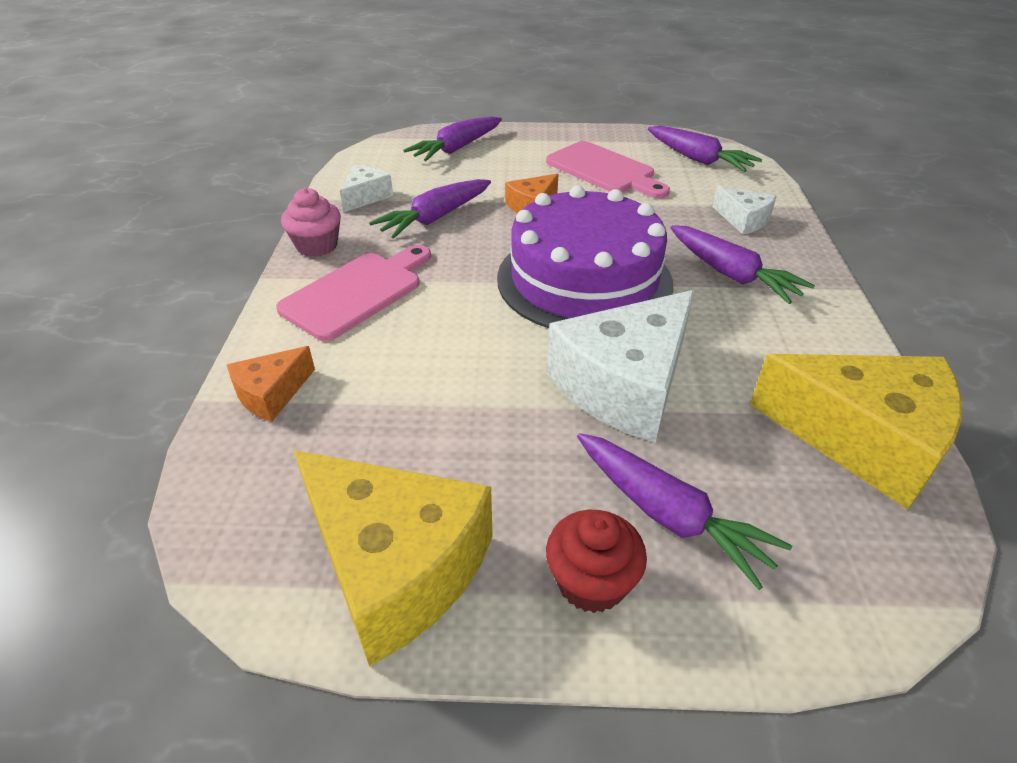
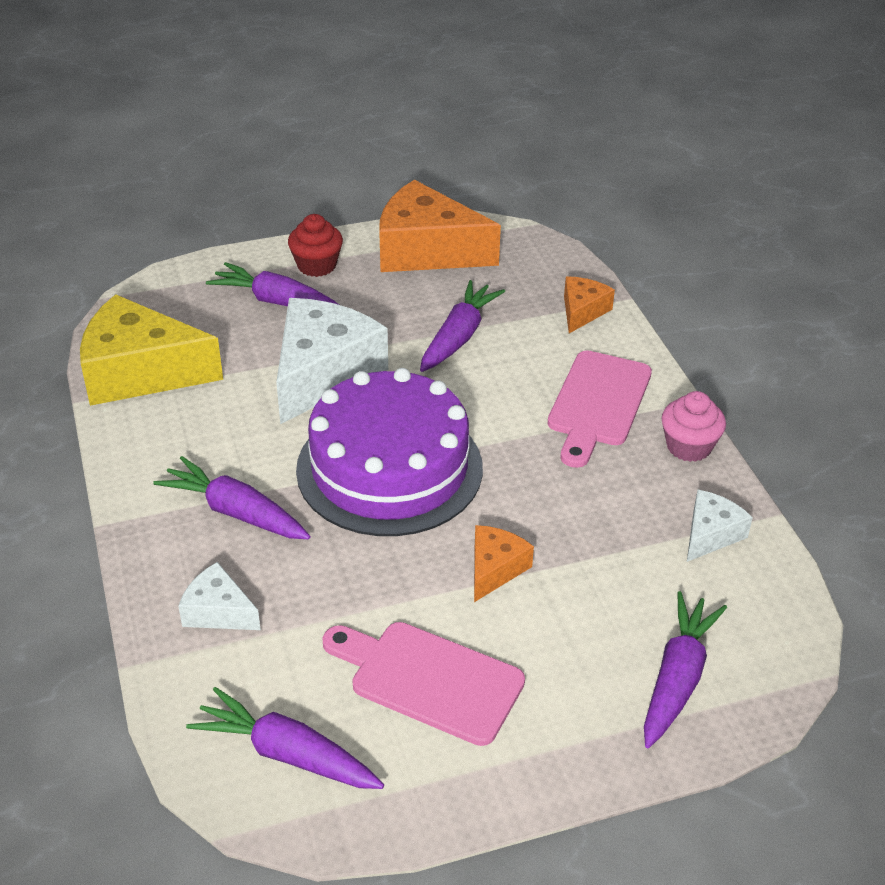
camera: 160 degrees right, 0 degrees up
(365, 197) = (710, 534): white cheese -> white cheese turned 150 degrees counterclockwise
(395, 566) = (426, 250): yellow cheese -> orange cheese
(434, 218) = (599, 518): purple carrot -> purple carrot (459, 336)

